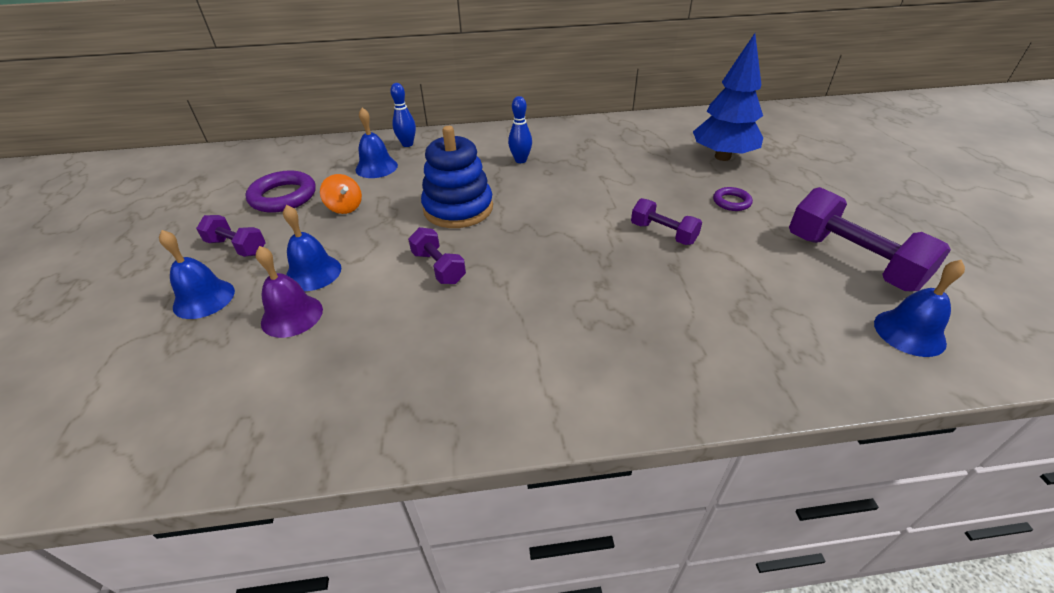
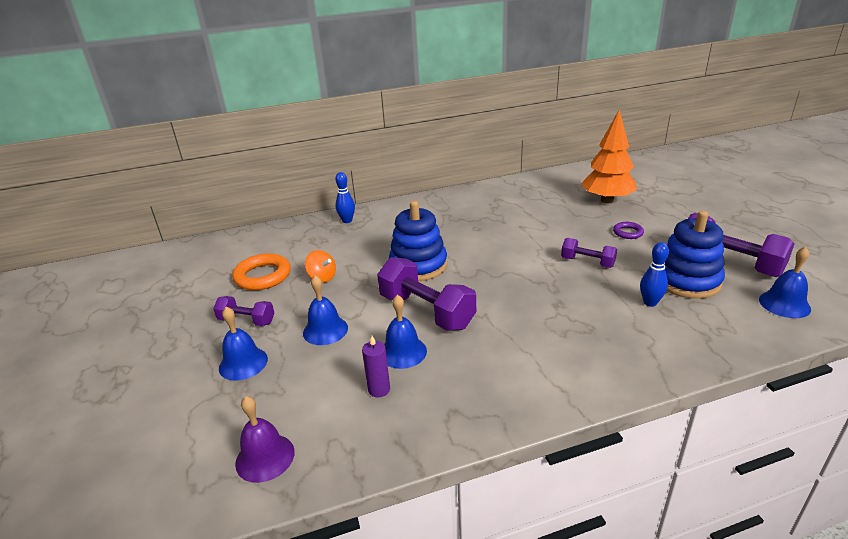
camera: 10 degrees left, 10 degrees down
(283, 196) = (263, 276): purple ring -> orange ring
(292, 315) = (326, 364): purple bell -> purple bell (265, 457)
(332, 360) = (379, 389): none -> purple candle
(376, 167) = (331, 242): blue bell -> blue bell (403, 352)
(438, 267) = (426, 311): purple dumbbell -> purple dumbbell, size x1.80
(520, 160) = (450, 222): blue bowling pin -> blue bowling pin (650, 303)
(722, 157) = (607, 200): blue tree -> orange tree
(783, 277) = (687, 281): none -> blue stacking toy

